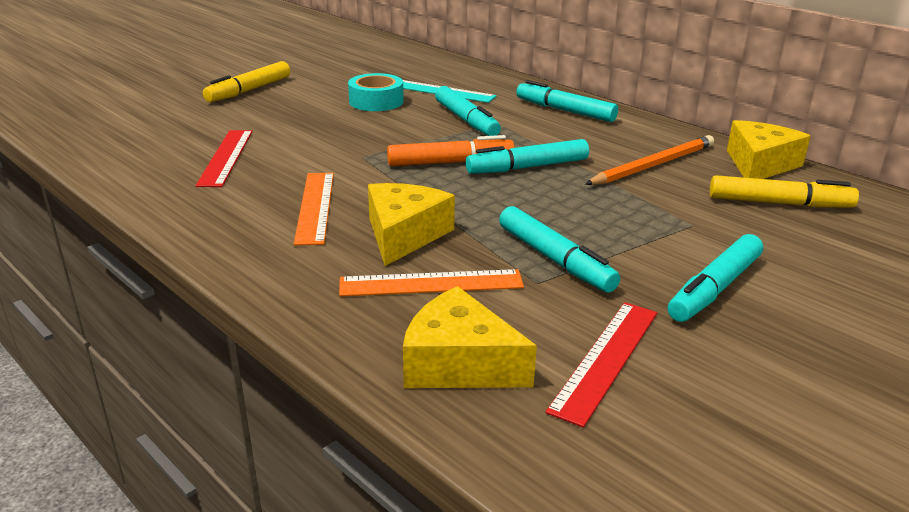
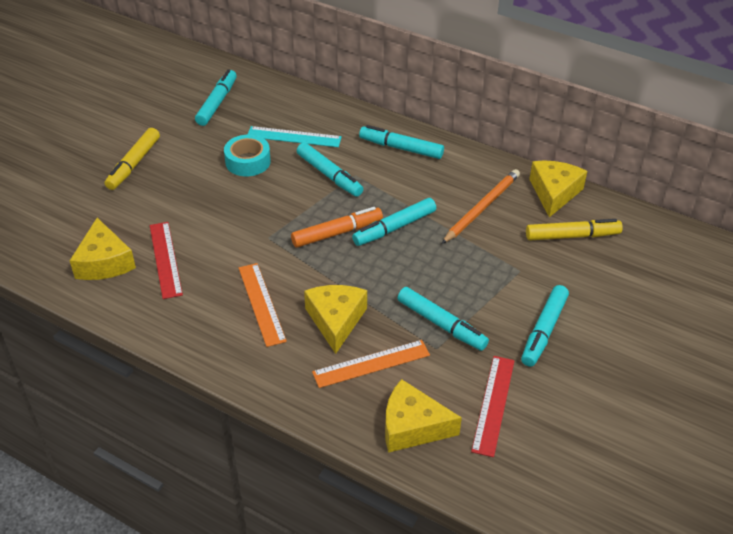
camera: 15 degrees left, 15 degrees up
(154, 151) = (104, 262): none -> yellow cheese
(370, 63) = (217, 103): none -> turquoise marker

